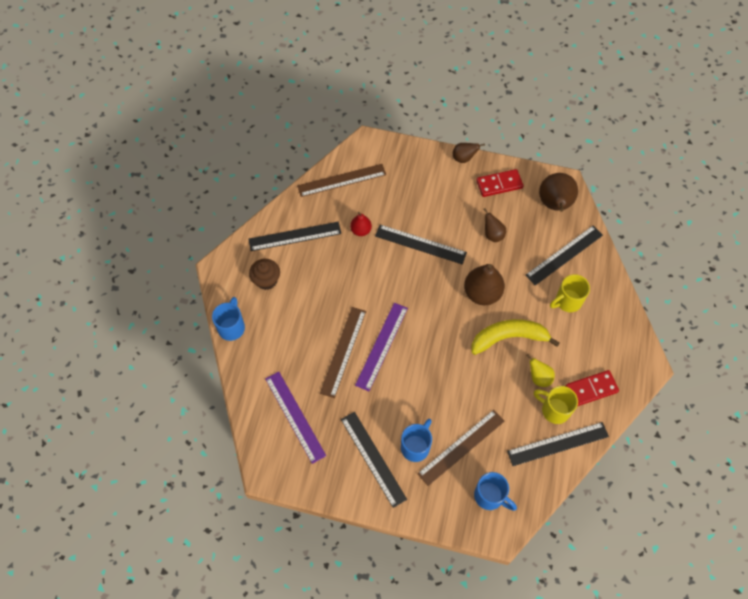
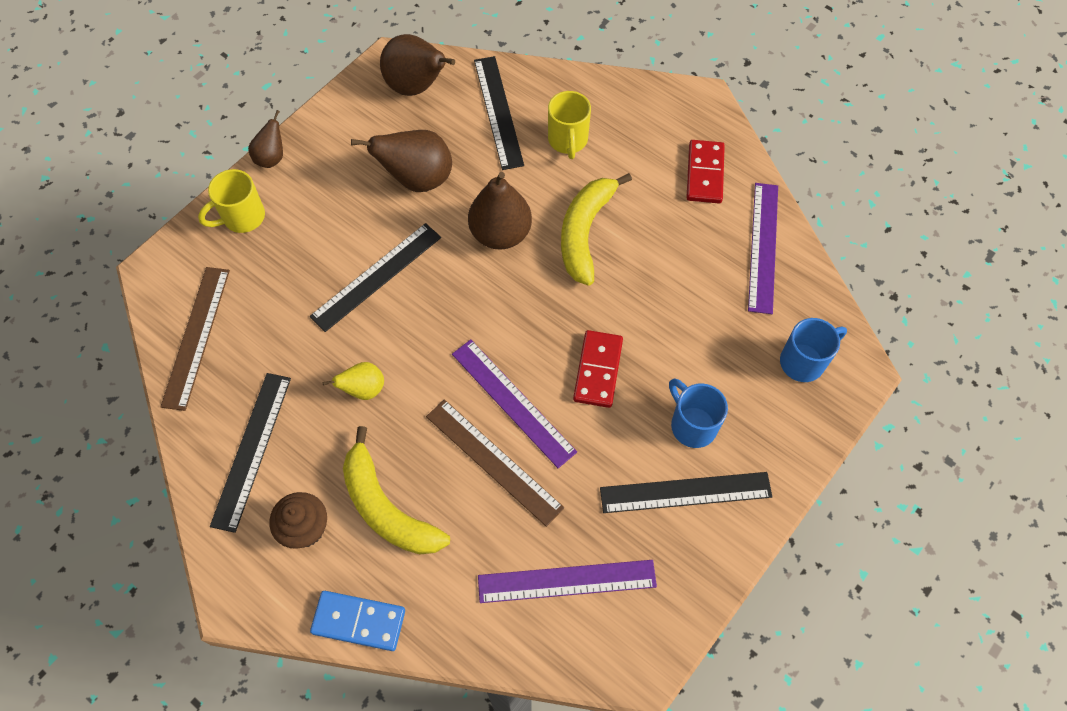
camera: 65 degrees left, 0 degrees up
(231, 327) = (358, 621): blue mug -> blue domino
(294, 312) = (387, 508): none -> yellow banana
(361, 230) = (303, 347): red pear -> none
(461, 447) = (718, 365): brown ruler -> none
(492, 235) = (417, 179): brown pear -> brown pear, size x1.79
(499, 184) = (343, 135): red domino -> red domino (597, 370)
(539, 377) = (660, 224): yellow pear -> yellow pear (363, 389)
(554, 410) = (714, 228): yellow mug -> yellow mug (242, 217)
(558, 444) = (763, 246): black ruler -> purple ruler

